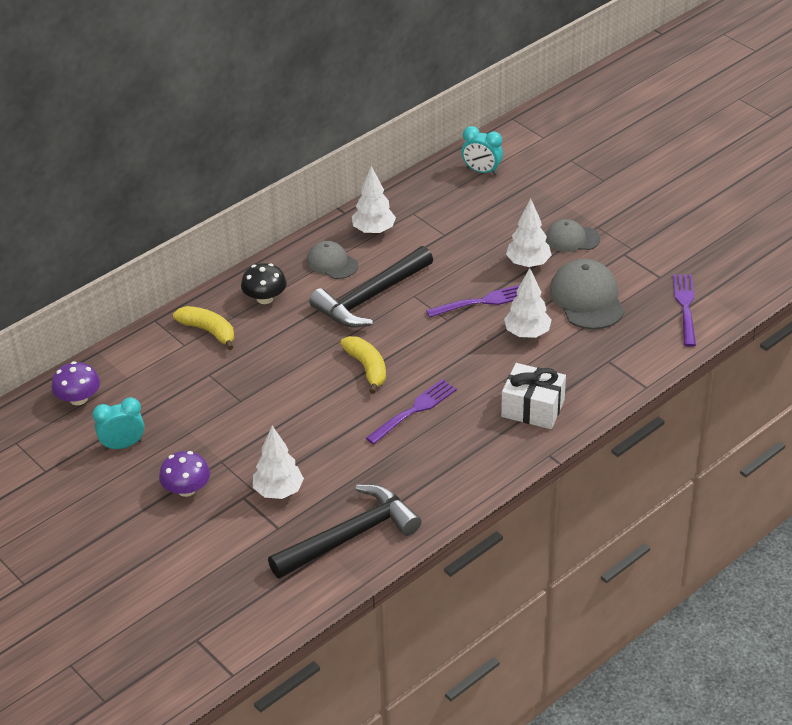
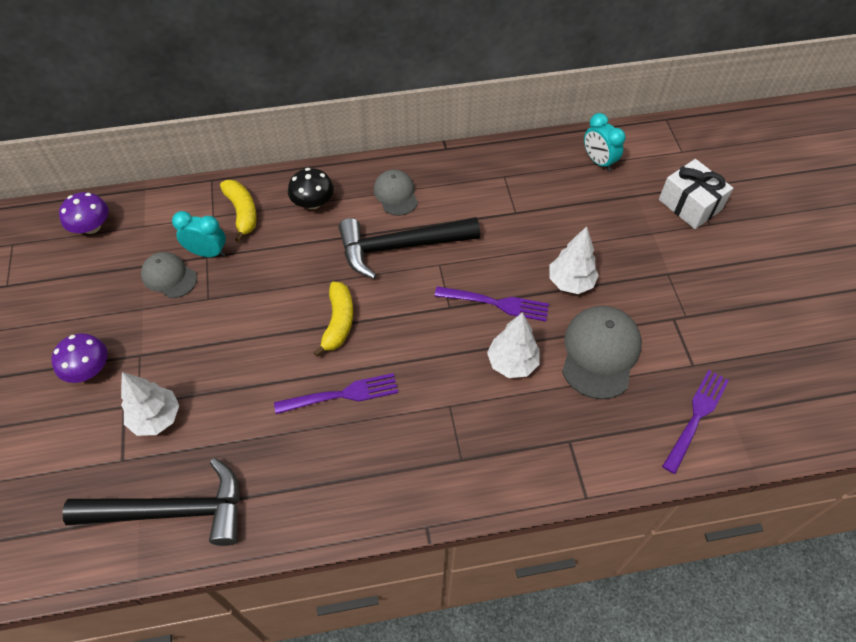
camera: 30 degrees right, 15 degrees up
(123, 445) = (82, 293): turquoise clock -> turquoise clock (207, 253)
(373, 230) = (456, 178): white tree -> none
(533, 408) = (453, 457): white gift -> white gift (690, 204)
(572, 239) = (633, 275): grey cap -> grey cap (169, 276)

